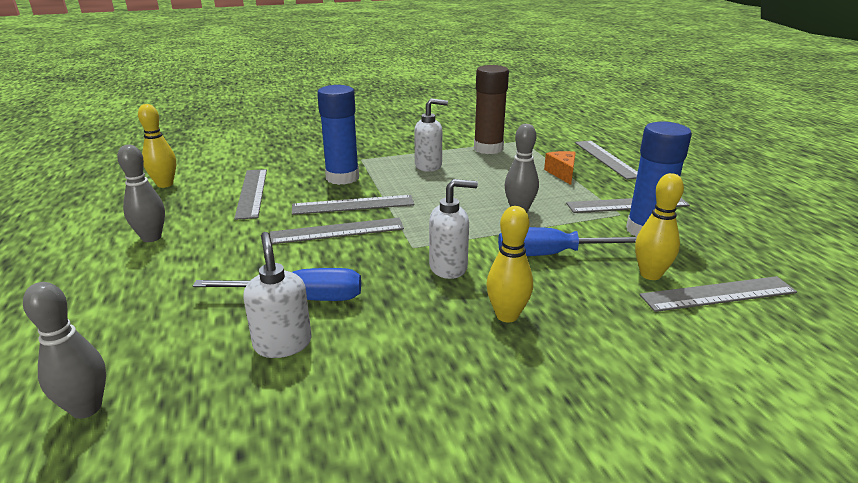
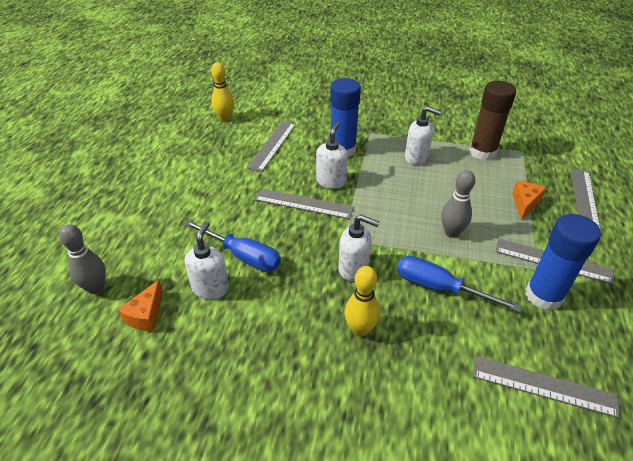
camera: 30 degrees right, 15 degrees up
(151, 237) = (191, 167): grey bowling pin -> none
(204, 408) = (146, 315): none -> orange cheese
(353, 205) = (331, 181): grey ruler -> white soap dispenser
(650, 274) = (503, 341): yellow bowling pin -> none

